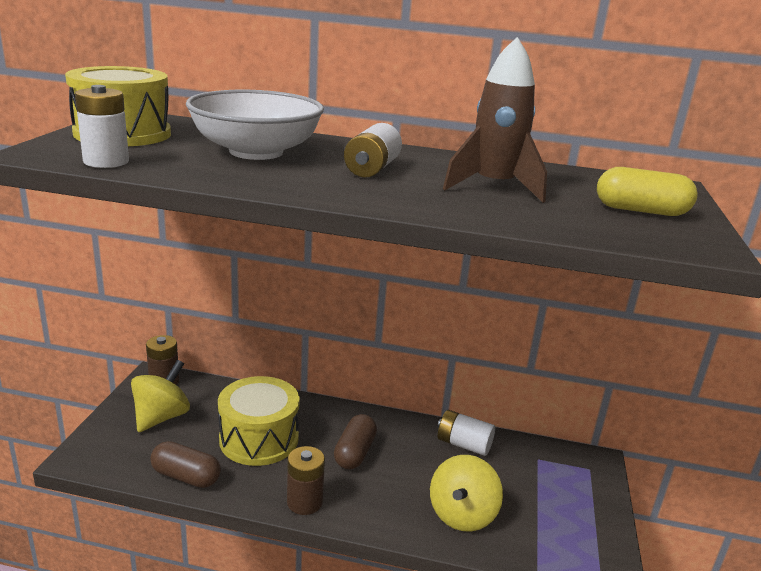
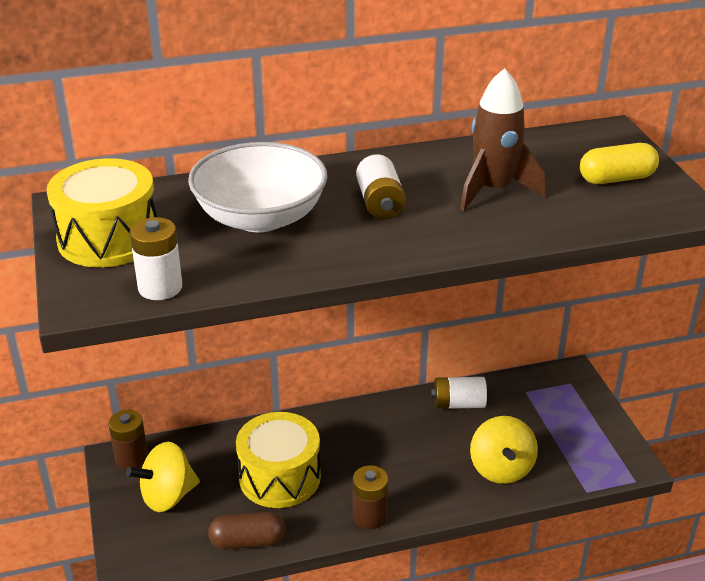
camera: 25 degrees left, 10 degrees up
(161, 417) = (167, 496): yellow spinning top -> yellow spinning top turned 120 degrees counterclockwise
(355, 453) = (374, 452): brown capsule -> none

